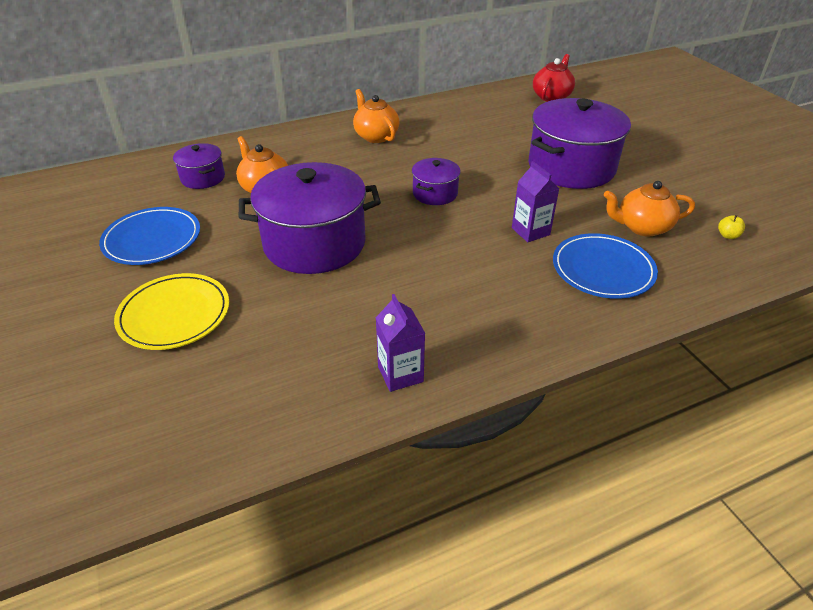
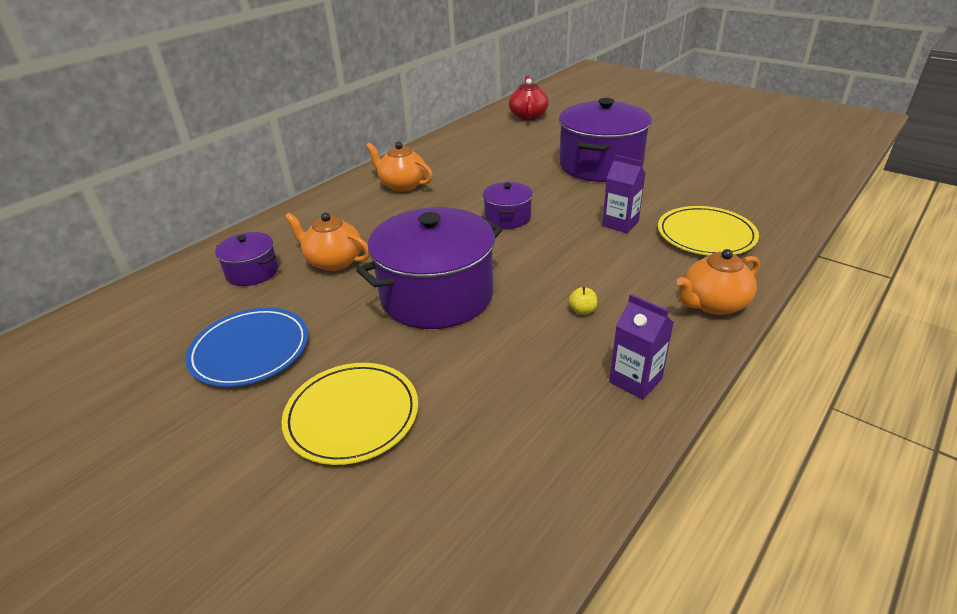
camera: 25 degrees left, 5 degrees down
(603, 269) = (706, 235): blue plate -> yellow plate
(642, 227) = (700, 194): orange teapot -> orange teapot (713, 304)
(728, 236) = (765, 182): yellow apple -> yellow apple (582, 310)

